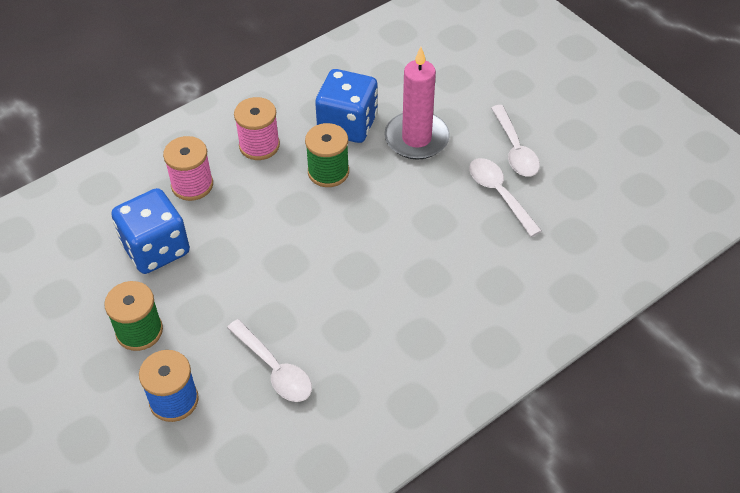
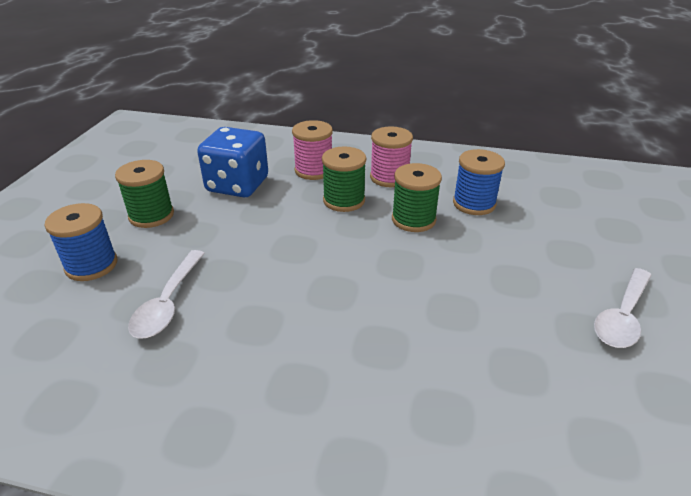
camera: 50 degrees right, 15 degrees down
(259, 195) = (344, 200): none -> green spool
(347, 124) = (474, 204): blue dice -> blue spool
(416, 138) = (522, 246): pink candle -> none
(499, 194) = (552, 338): white spoon -> none

